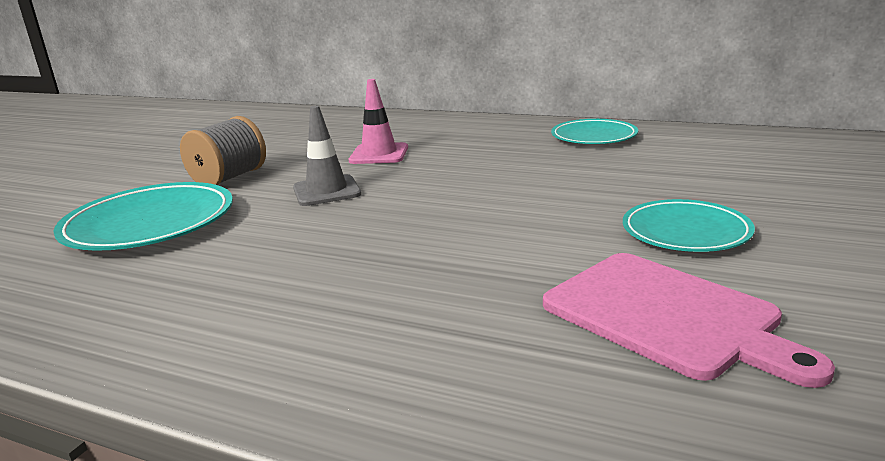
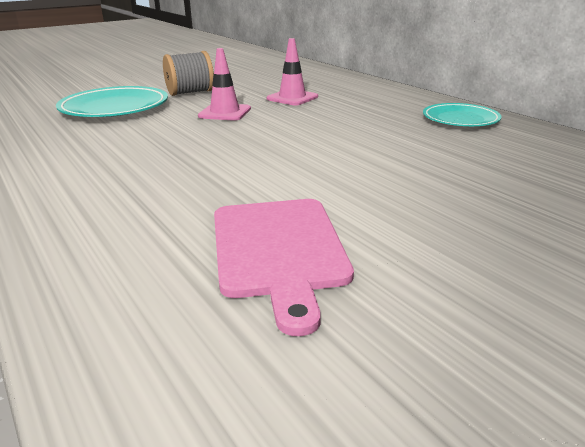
camera: 30 degrees right, 5 degrees up
(326, 191) = (225, 112): grey traffic cone -> pink traffic cone
(685, 232) = (399, 202): turquoise plate -> none

